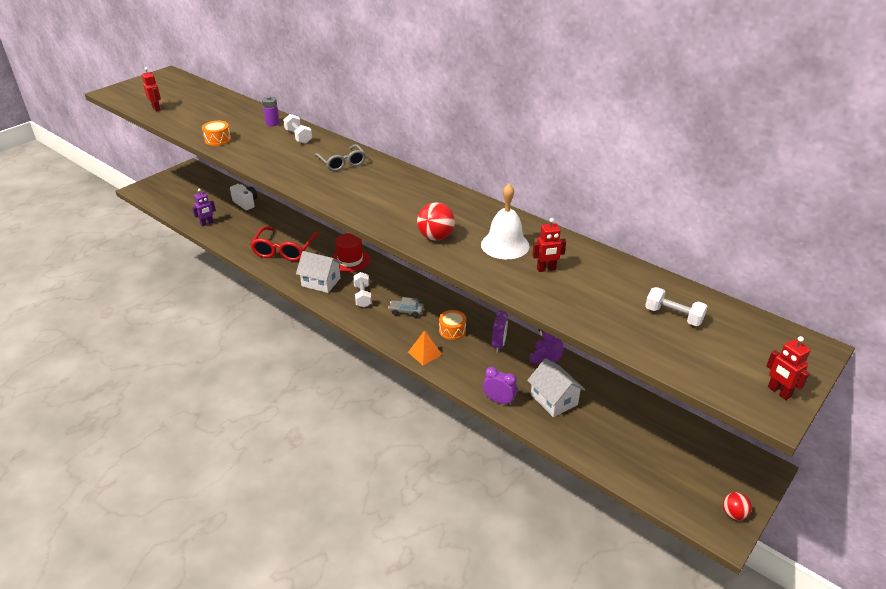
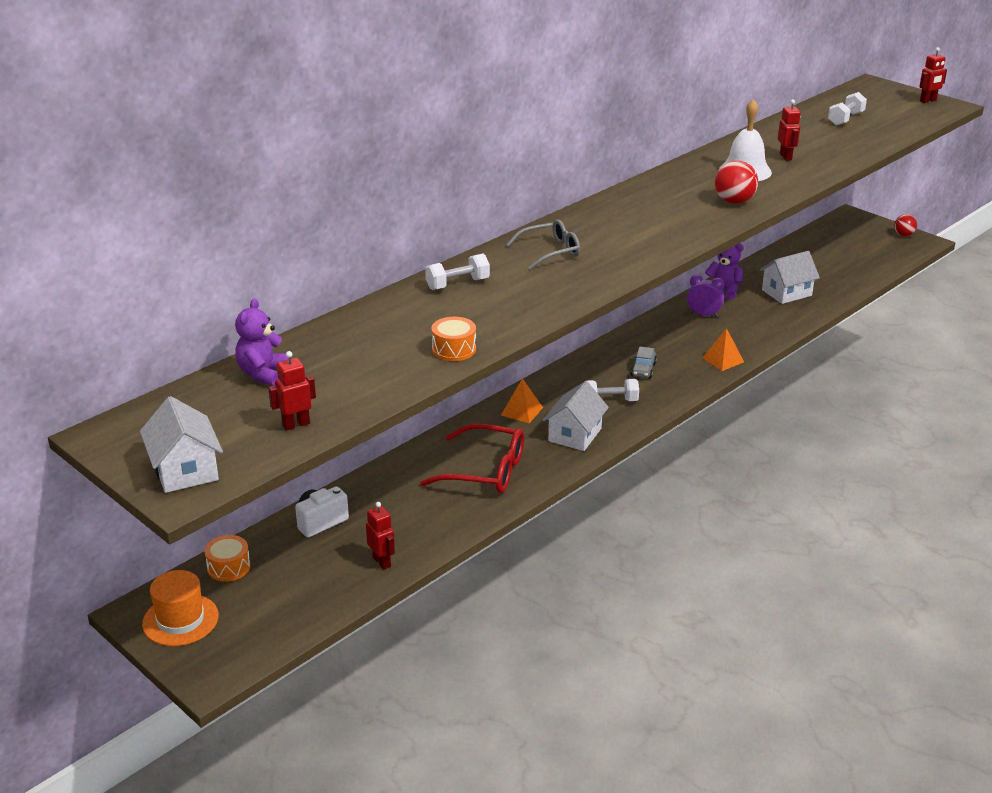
camera: 85 degrees left, 5 degrees down
(129, 91) = (185, 470): none -> white house
(180, 178) = (180, 620): none -> orange hat
(207, 223) = (382, 562): purple robot -> red robot
(208, 97) = (263, 374): none -> purple teddy bear
(272, 123) = (402, 306): purple battery -> none
(350, 260) = (522, 411): red hat -> orange pyramid
(452, 330) = (679, 341): orange drum -> orange drum (229, 567)
(499, 401) = (794, 321): purple clock -> none

